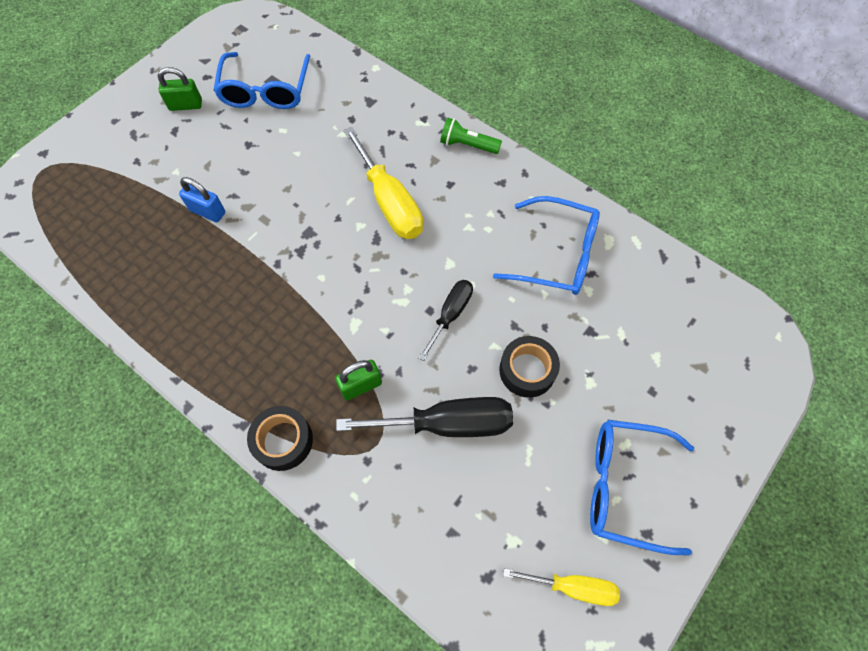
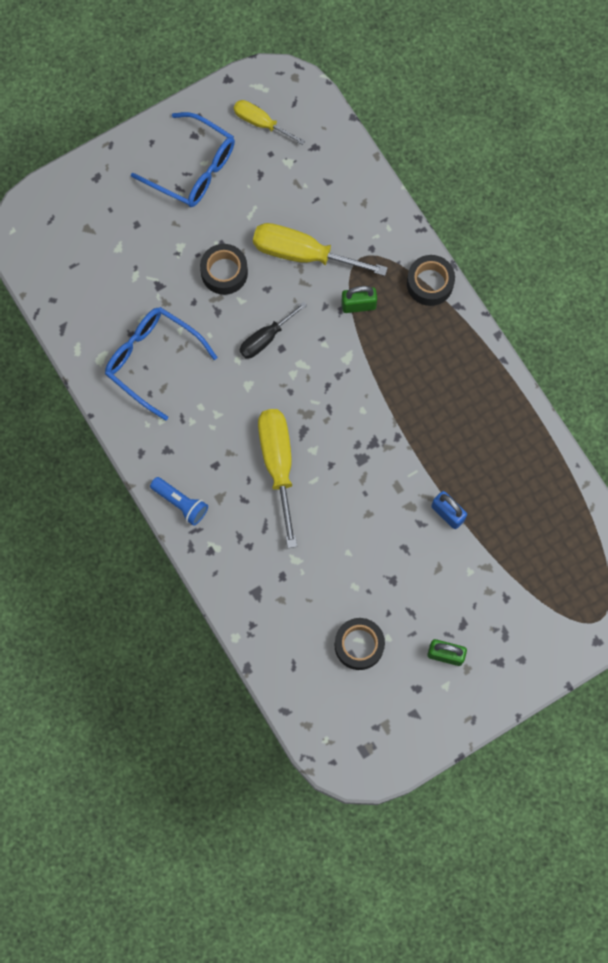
camera: 160 degrees left, 10 degrees up
(265, 91) = (359, 645): blue glasses -> black tape
(447, 424) = (302, 254): black screwdriver -> yellow screwdriver
(467, 145) = (181, 503): green flashlight -> blue flashlight

